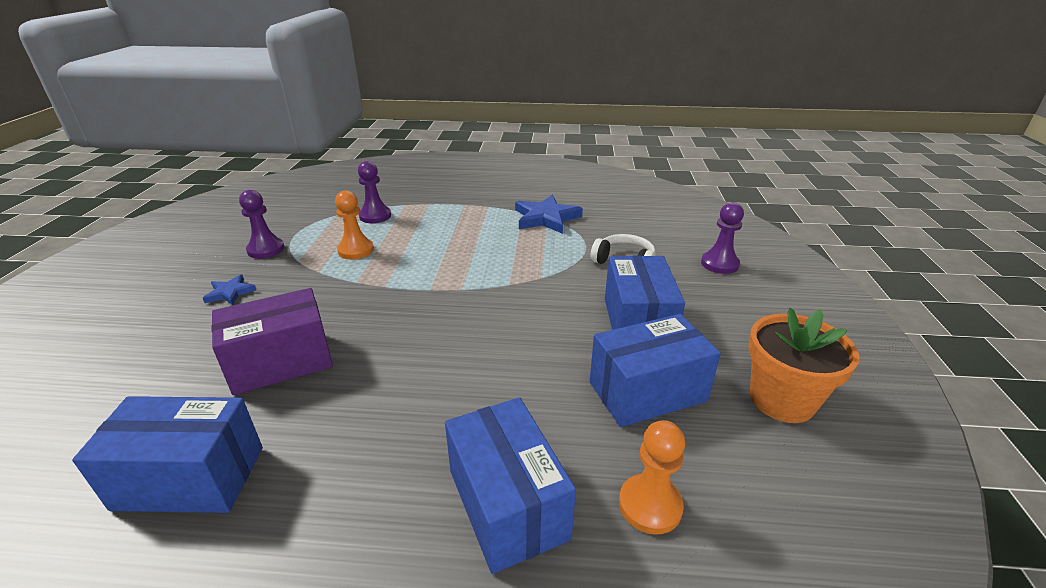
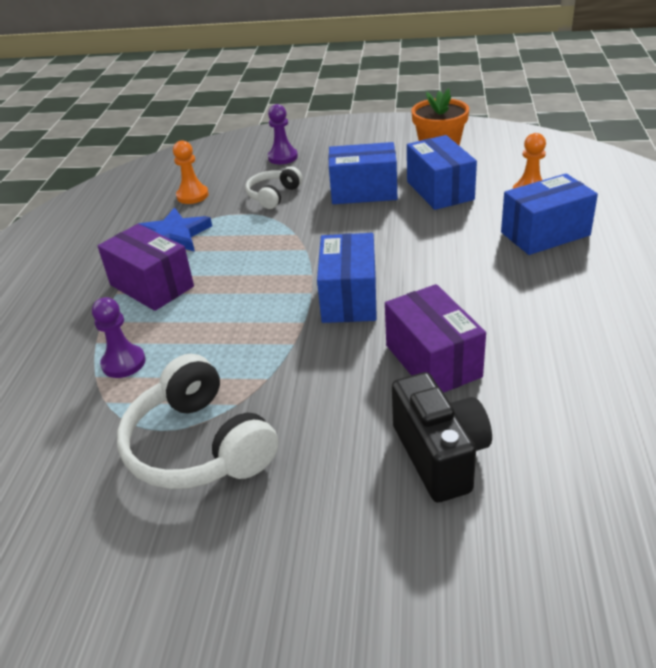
camera: 85 degrees left, 5 degrees up
(156, 359) = (440, 455): none -> black camera
(190, 478) = (574, 368): blue box -> blue box (349, 297)
(230, 292) = (308, 443): blue star -> none
(266, 249) = (198, 446): purple pawn -> white headphones
(356, 250) = (219, 360): orange pawn -> orange pawn (192, 196)
(470, 216) = (151, 286): none -> purple box

